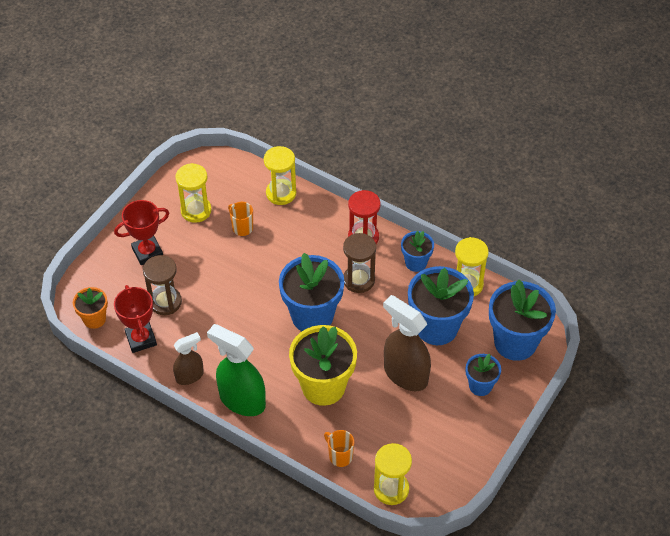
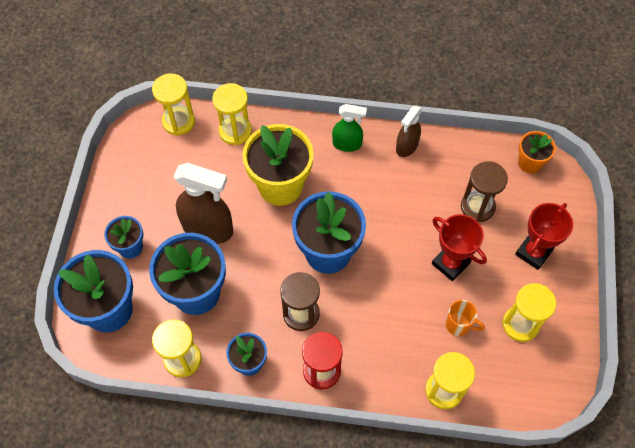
camera: 155 degrees right, 10 degrees up
(141, 339) = (473, 162): red trophy -> red trophy (450, 263)
(242, 400) = (347, 144): green spray bottle -> green spray bottle, size x0.58
(340, 456) = (235, 131): orange mug -> yellow hourglass

